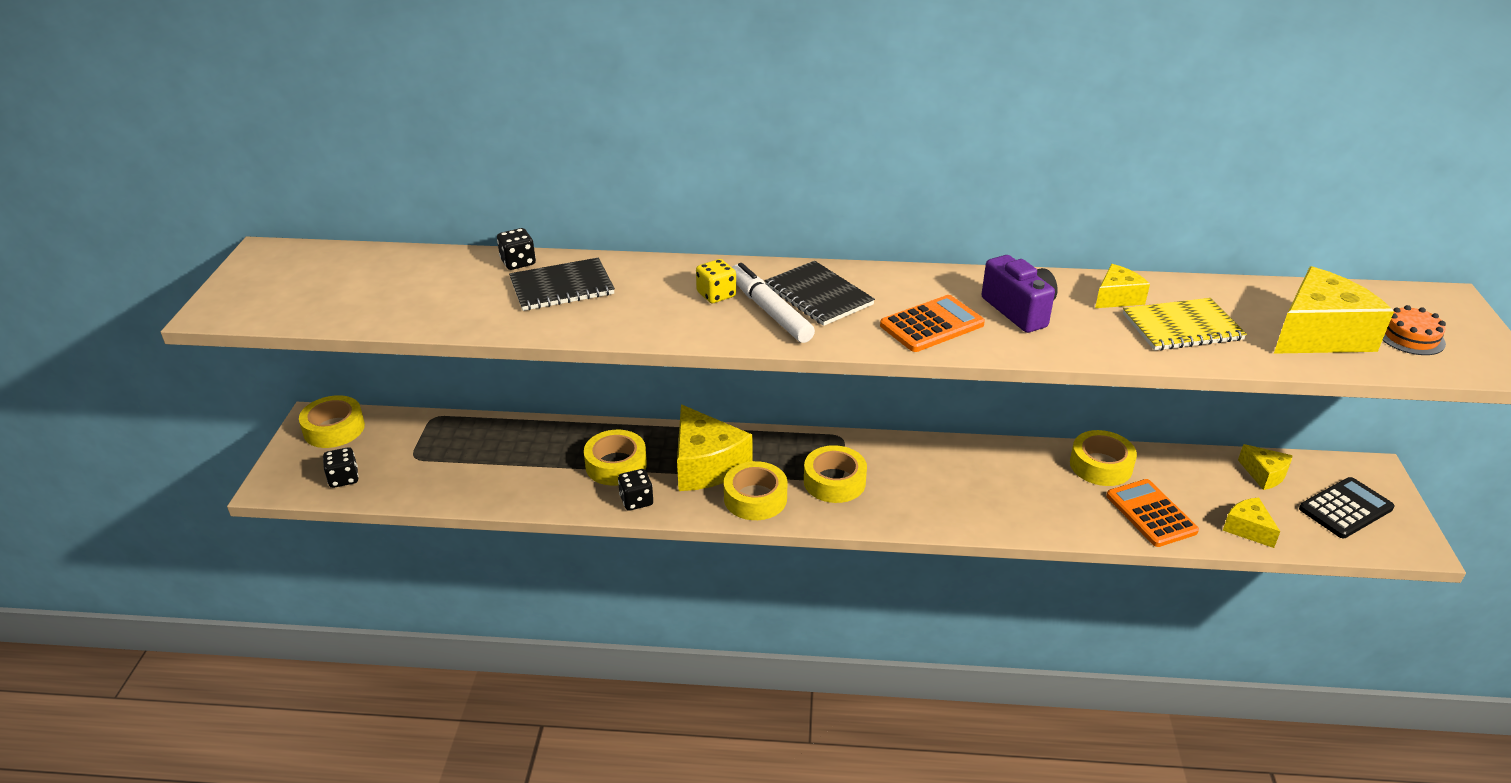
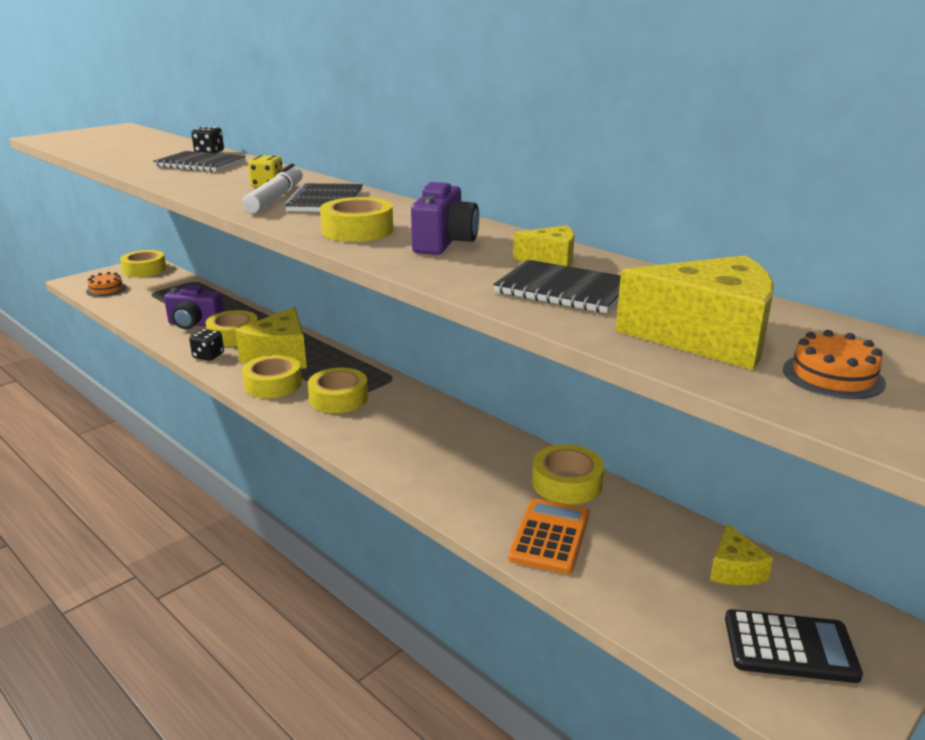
camera: 40 degrees right, 10 degrees down
(344, 478) = (106, 289): black dice -> orange cake
(547, 471) = (195, 324): none -> purple camera
(931, 325) = (357, 230): orange calculator -> yellow tape
(1182, 327) = (564, 290): yellow notebook -> black notebook
(1247, 529) = (631, 599): yellow cheese -> none

